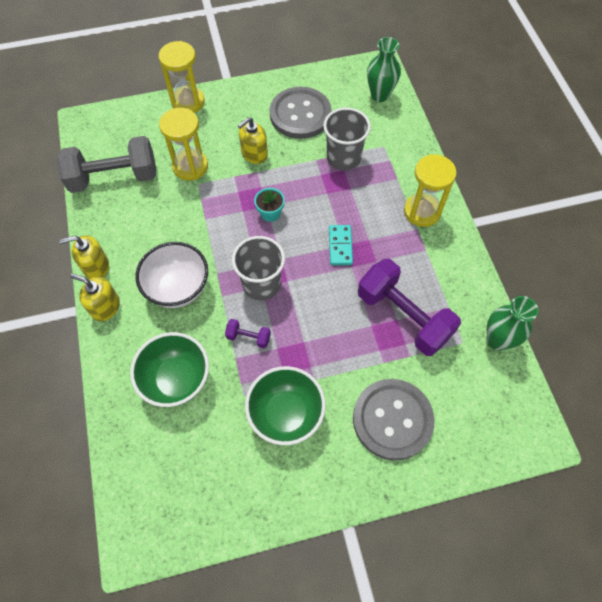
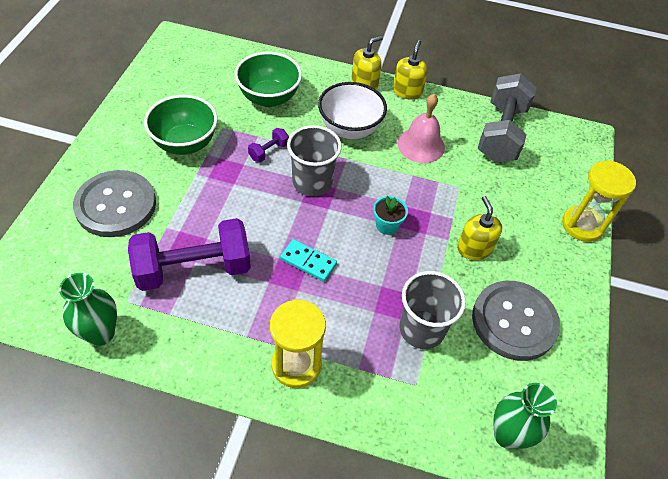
camera: 115 degrees right, 10 degrees down
(165, 227) = (421, 145): none -> pink bell
(190, 166) = (485, 190): yellow hourglass -> none

